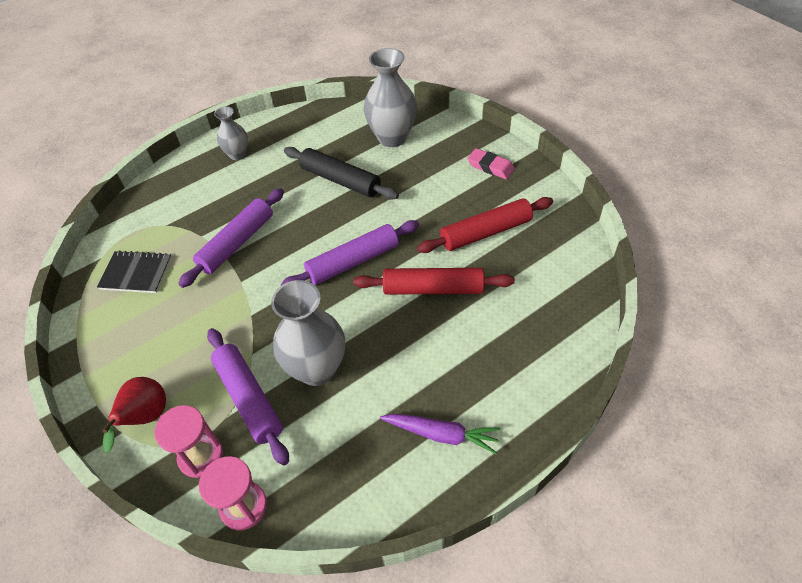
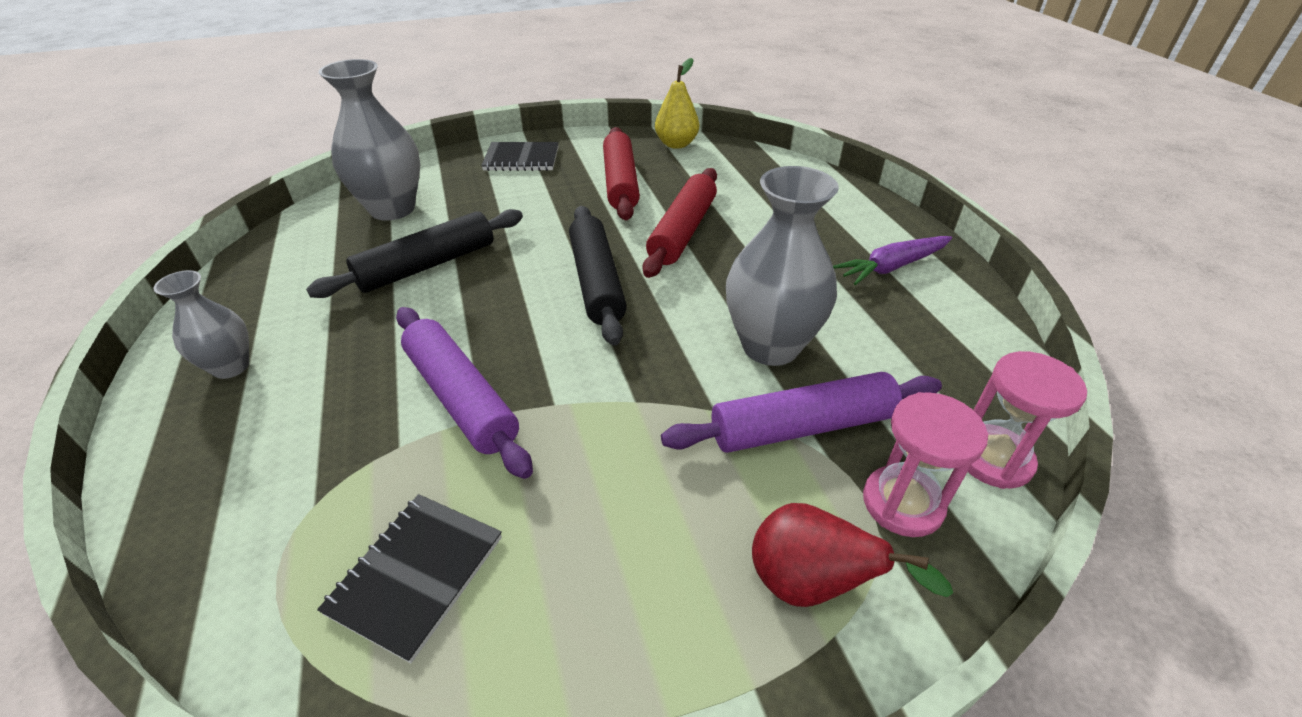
camera: 75 degrees left, 10 degrees down
(353, 262) = (597, 282): purple rolling pin -> black rolling pin
(441, 434) = (892, 267): purple carrot -> purple carrot turned 150 degrees counterclockwise
(490, 166) = (521, 159): pink eraser -> black notebook
(573, 246) = (676, 144): none -> yellow pear

